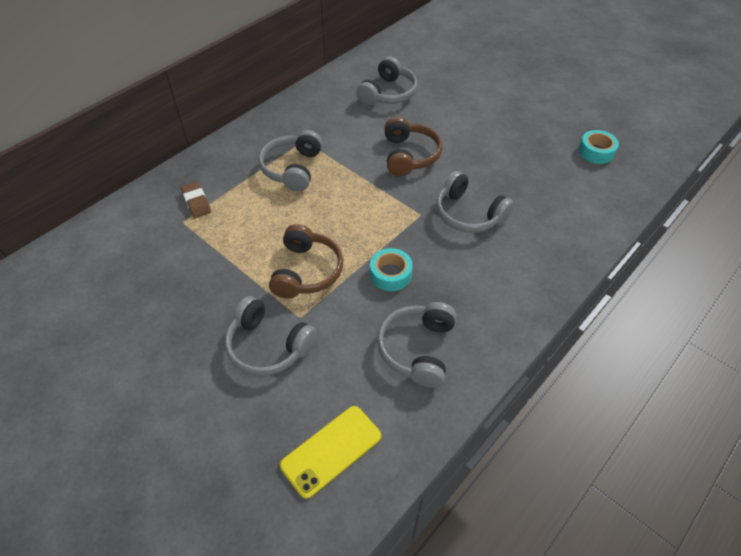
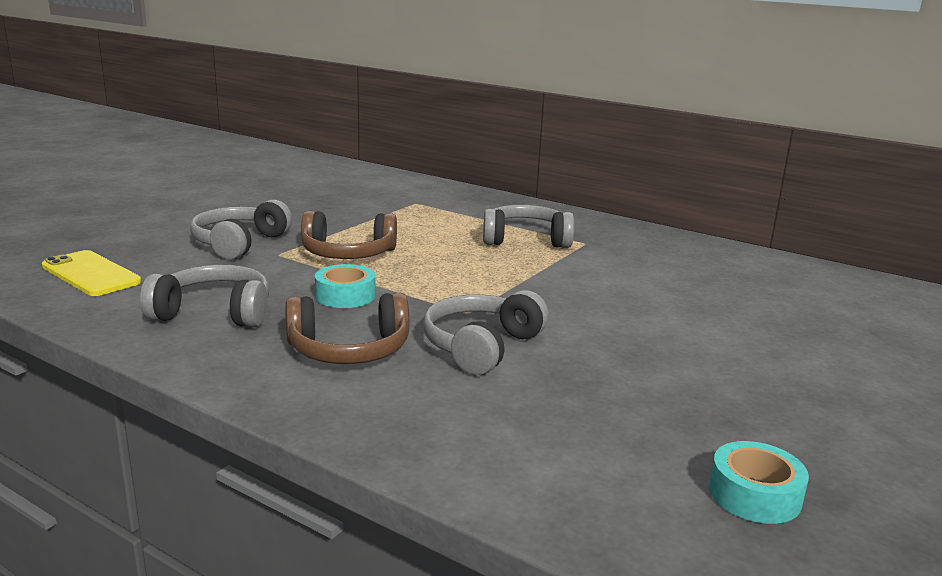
camera: 80 degrees right, 30 degrees down
(196, 202) = (447, 205): brown eraser -> none
(388, 93) = (744, 287): grey headphones -> none
(409, 155) = (599, 303): brown headphones -> brown headphones (349, 350)

